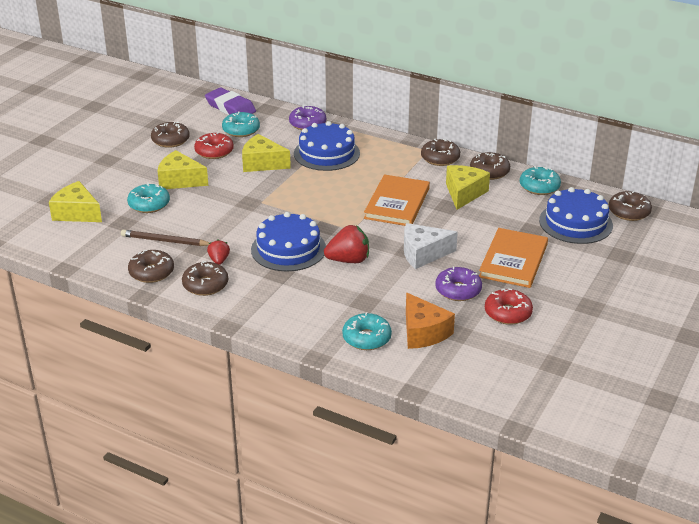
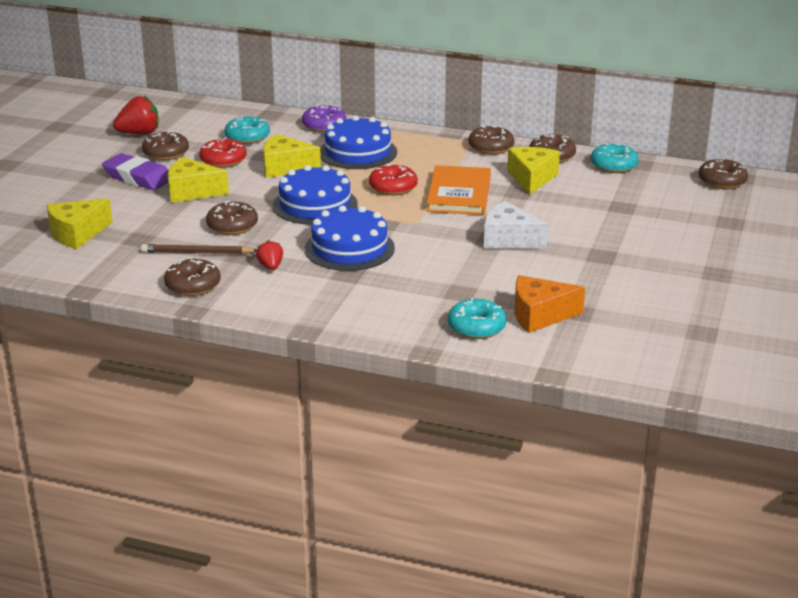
camera: 10 degrees left, 5 degrees down
(77, 213) = (77, 234): yellow cheese -> yellow cheese turned 60 degrees counterclockwise
(149, 204) = (164, 218): turquoise donut -> none
(205, 285) = (263, 292): brown donut -> brown donut (232, 226)
(230, 107) = (226, 116): purple eraser -> purple eraser (138, 177)
(348, 260) = (425, 253): red strawberry -> red strawberry (139, 133)
(423, 254) = (508, 240): white cheese -> white cheese turned 45 degrees clockwise
(423, 332) = (540, 315): orange cheese -> orange cheese turned 120 degrees clockwise
(458, 290) = (563, 271): purple donut -> none
(508, 313) = (628, 288): red donut -> red donut (393, 187)
(513, 260) = (613, 237): orange book -> none
(575, 223) = (668, 196): blue cake -> blue cake (315, 205)

